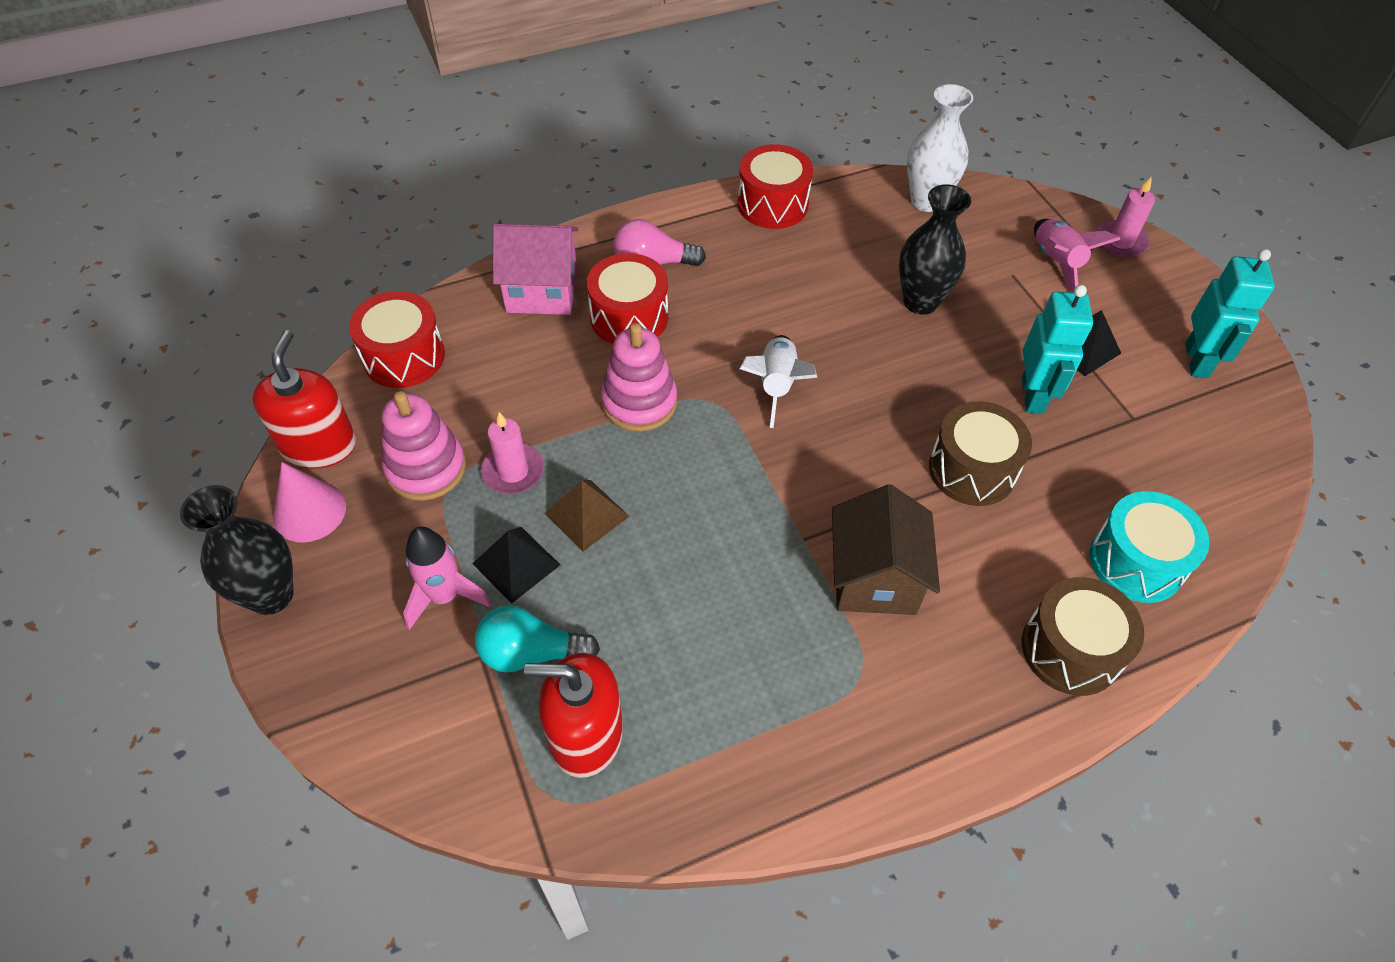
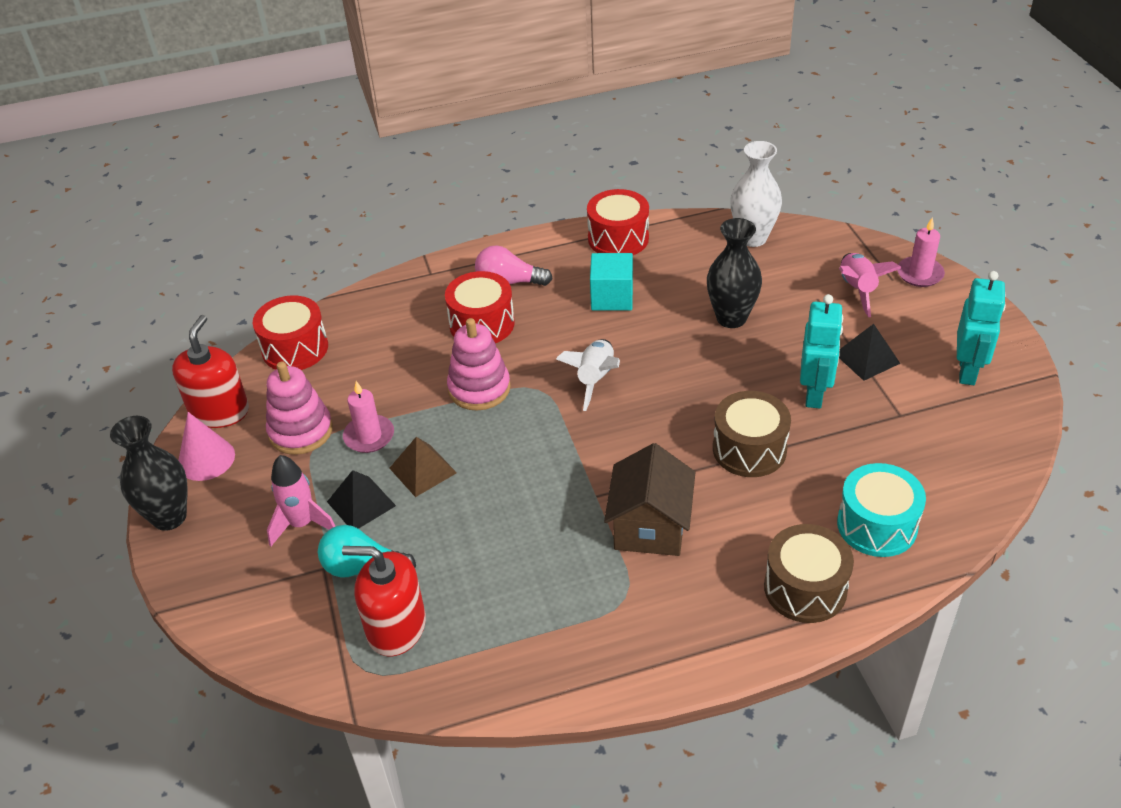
camera: 10 degrees right, 10 degrees down
(542, 291) = (413, 302): pink house -> none
(778, 279) = (612, 297): none -> turquoise cube

